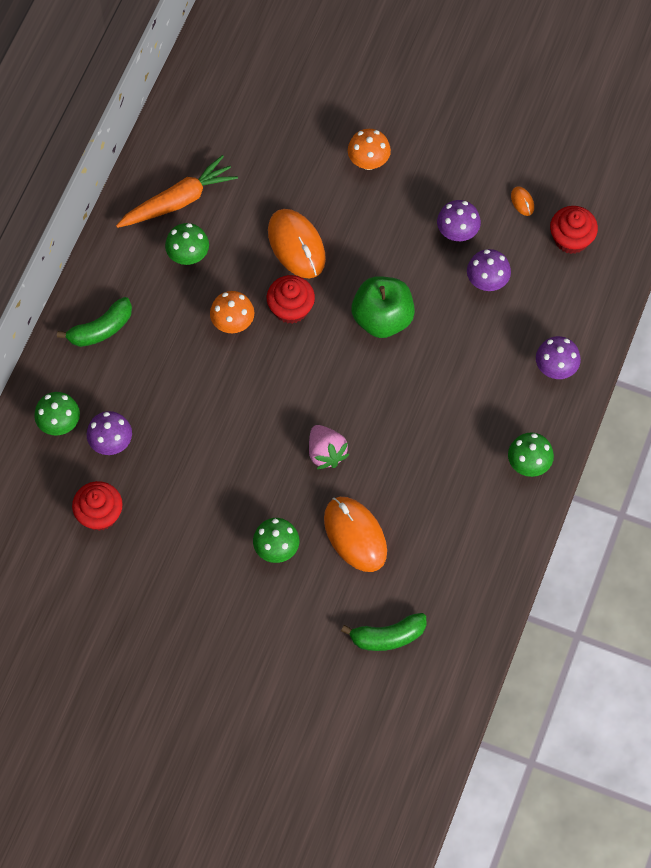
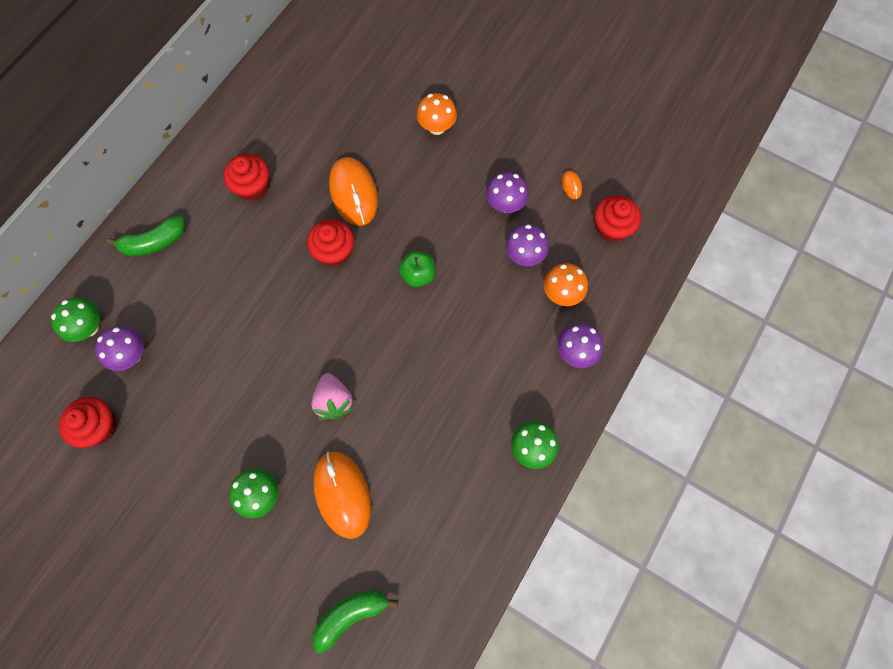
camera: 10 degrees right, 5 degrees up
(178, 200) = (257, 136): orange carrot -> none
(188, 255) = (253, 187): green mushroom -> red cupcake
(233, 323) = (277, 257): orange mushroom -> orange mushroom (561, 293)
(382, 318) = (418, 275): green apple -> green apple, size x0.60
(388, 636) = (351, 615): green banana -> green banana turned 150 degrees clockwise

